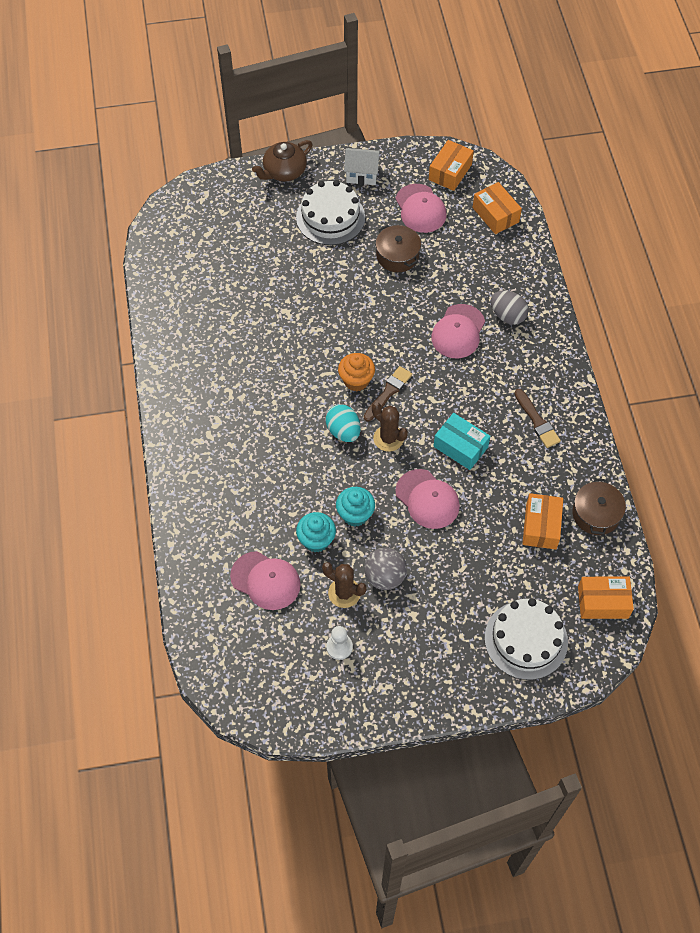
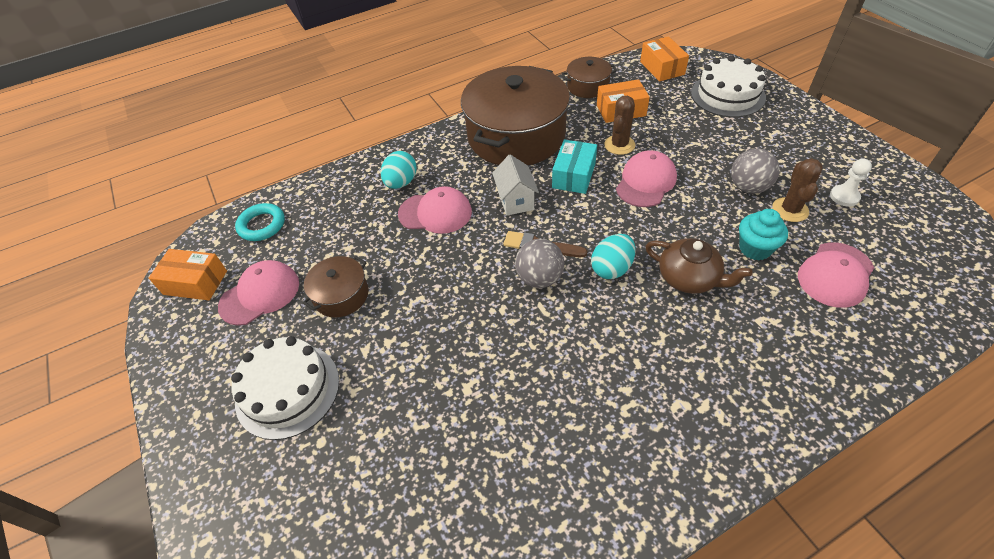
camera: 105 degrees left, 10 degrees down
(265, 580) = (835, 275): pink cap -> pink cap turned 150 degrees counterclockwise
(284, 171) = (198, 490): brown teapot -> brown teapot (689, 278)
(355, 514) = (702, 228): turquoise cupcake -> none
(356, 380) = (539, 278): orange cupcake -> grey ball
(362, 175) = (203, 377): white house -> white house (516, 200)
(388, 438) = (597, 229): brown cactus -> brown cactus (619, 145)
(495, 215) = (262, 225): orange box -> turquoise ring
(507, 316) = (401, 183): grey egg -> turquoise egg
(537, 421) = (516, 136): brown brush -> brown pot

